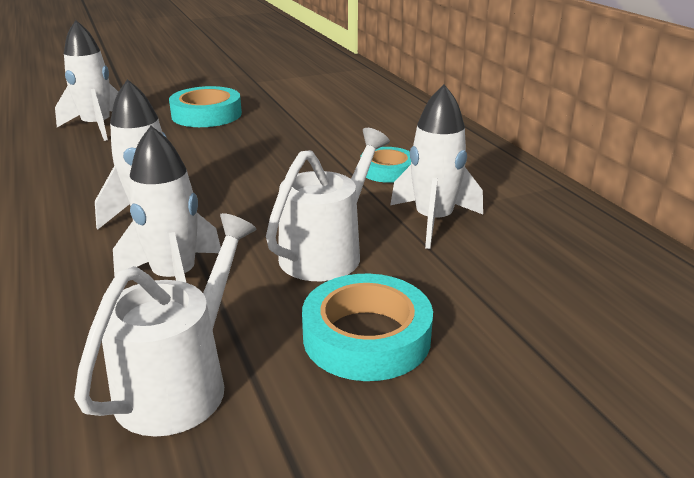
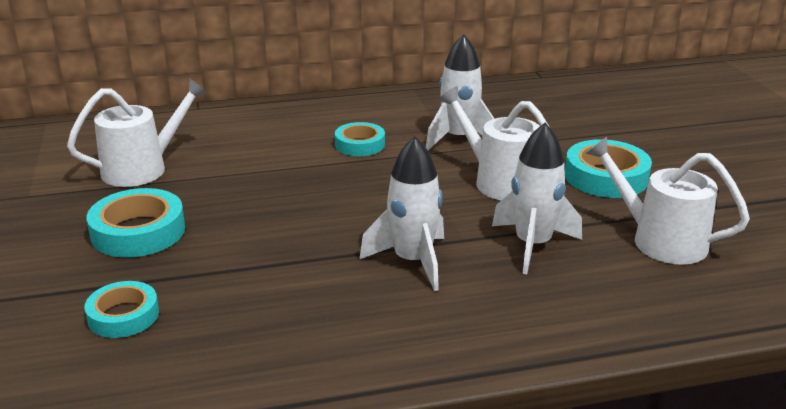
camera: 80 degrees left, 0 degrees up
(97, 127) = (123, 315): white rocket -> turquoise tape
(304, 102) = (142, 168): none -> white watering can

